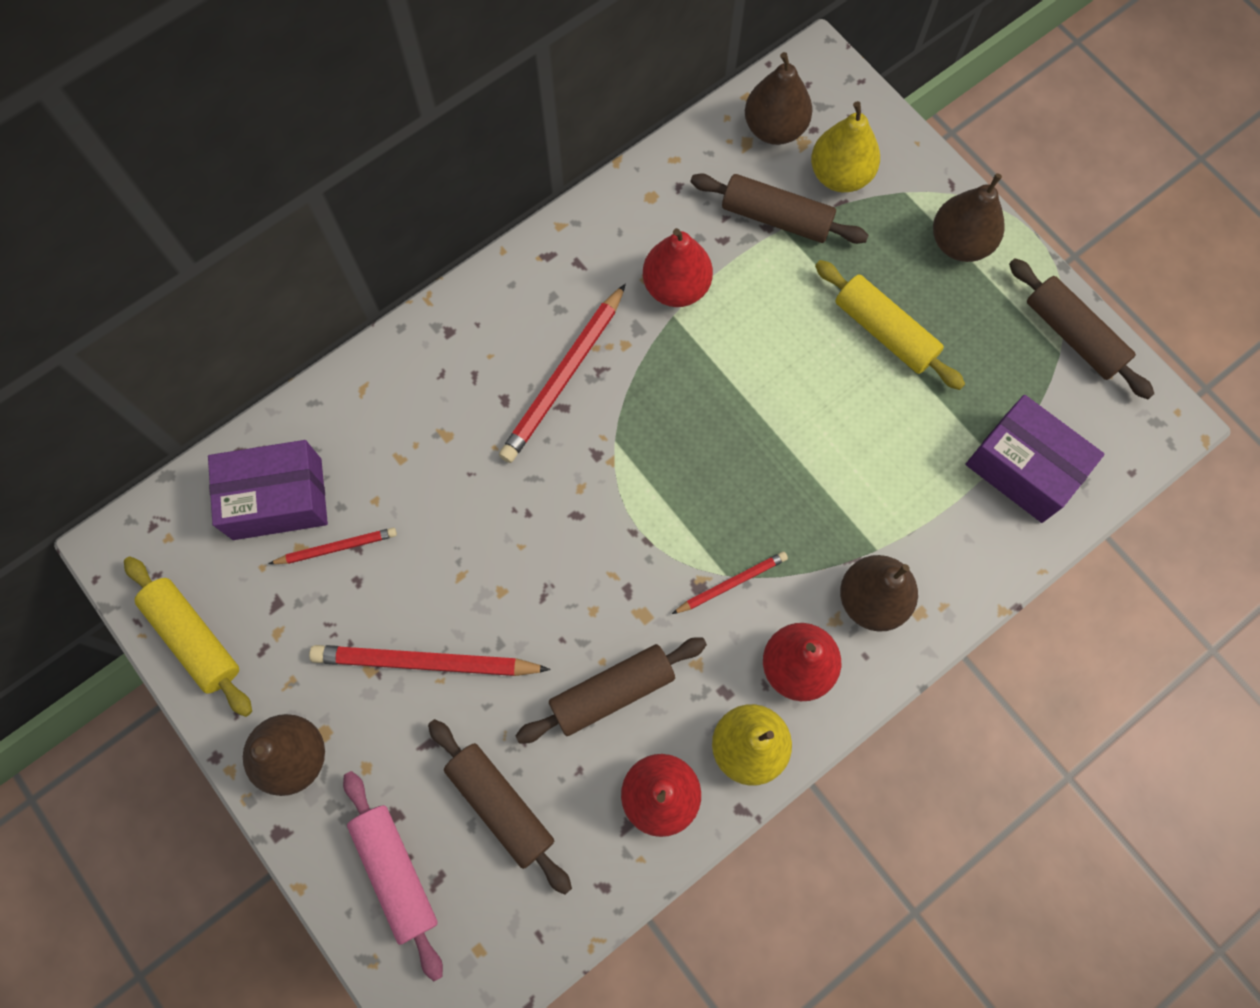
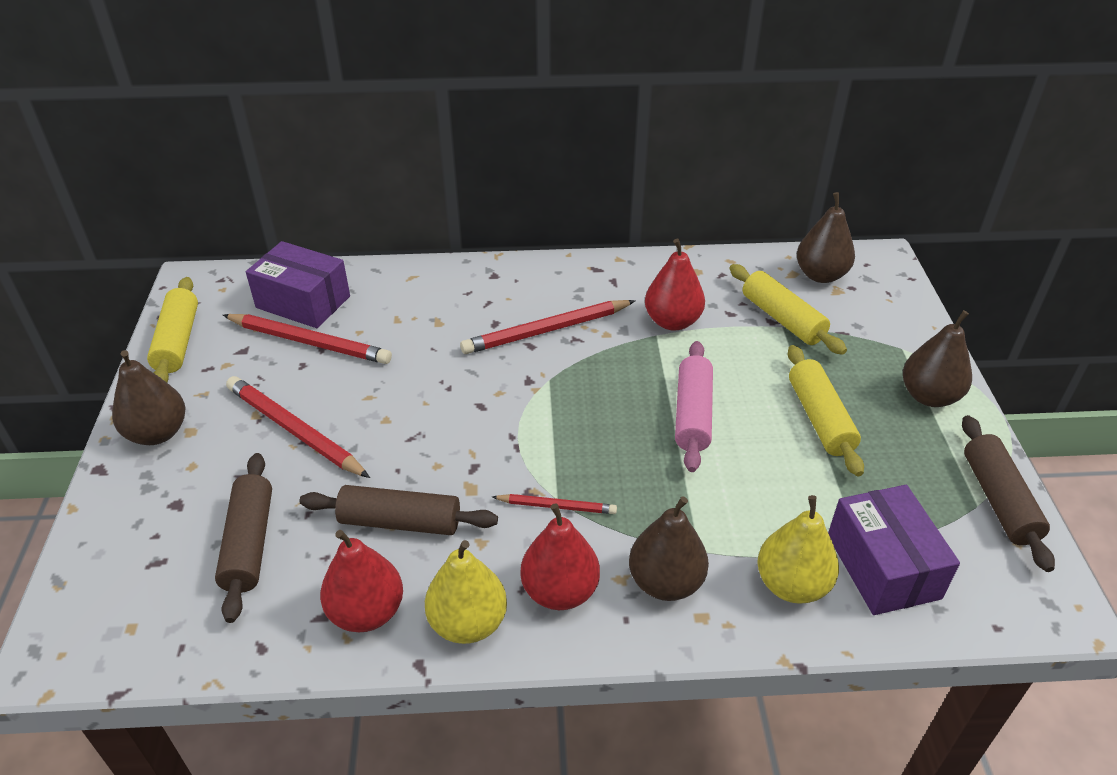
camera: 35 degrees right, 30 degrees down
(337, 547) = (309, 342): red pencil -> red pencil, size x1.80
(395, 873) = (137, 539): pink rolling pin -> pink rolling pin (692, 414)
(776, 217) = (782, 319): brown rolling pin -> yellow rolling pin
(840, 175) = (853, 318): yellow pear -> yellow pear (792, 584)

